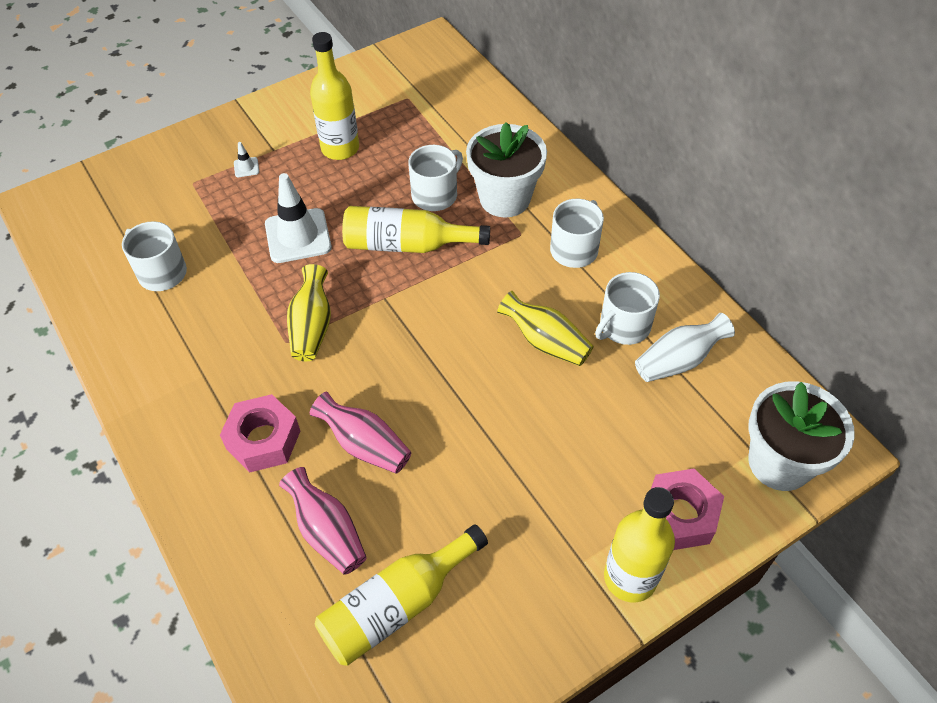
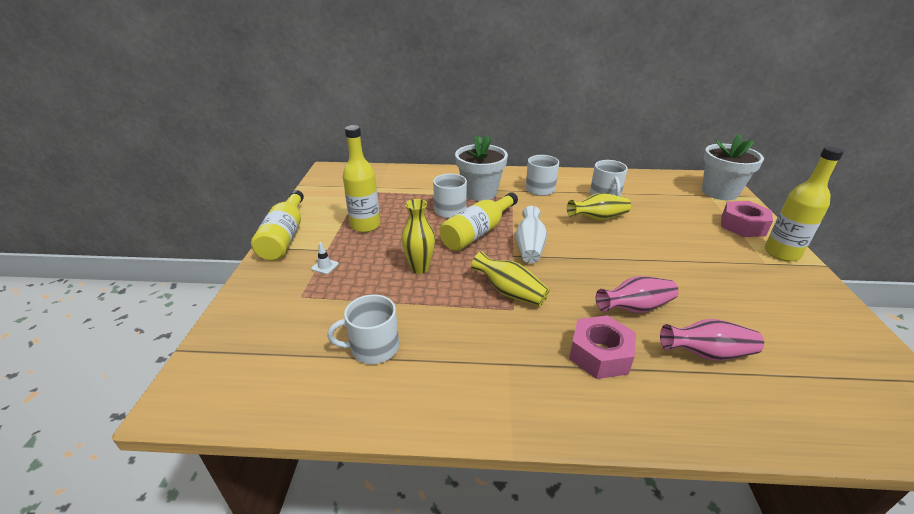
camera: 55 degrees left, 20 degrees down
(298, 236) = (420, 268): white traffic cone -> yellow vase
(397, 605) = (784, 344): yellow bottle -> yellow bottle (285, 236)
(678, 361) = (639, 191): white vase -> white vase (529, 247)

